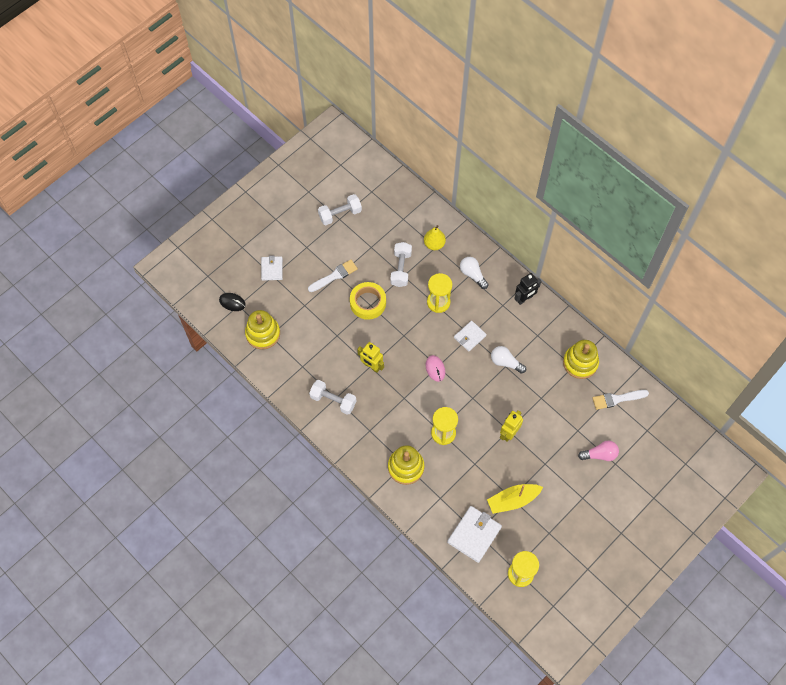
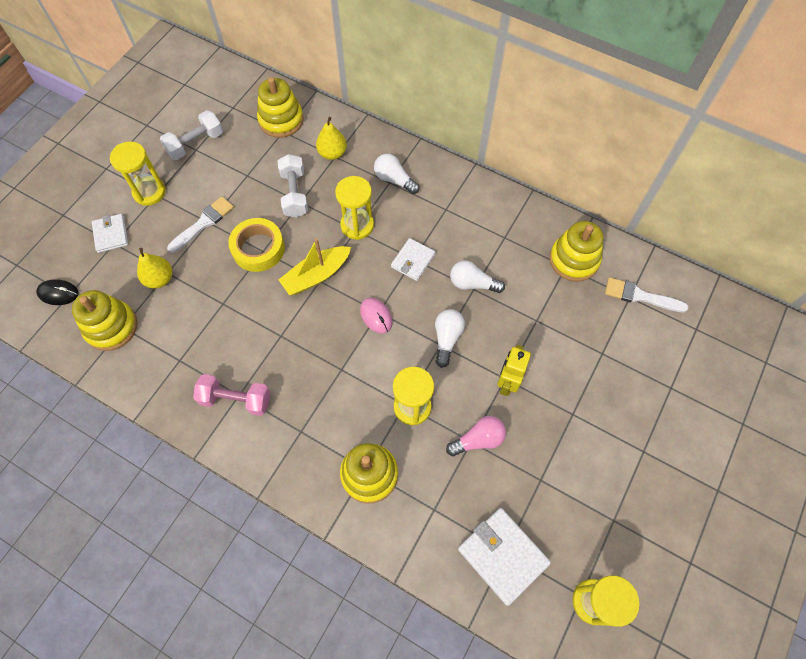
camera: 15 degrees left, 0 degrees up
(299, 308) = (159, 279): none -> yellow pear
(302, 244) = (149, 192): none -> yellow hourglass
(333, 400) = (236, 399): white dumbbell -> pink dumbbell
(371, 366) = (283, 335): yellow robot -> none
(404, 210) = (281, 120): none -> yellow stacking toy
(474, 535) = (502, 555): white wallet -> white wallet turned 60 degrees counterclockwise
(478, 395) = (447, 339): none -> white light bulb
(513, 500) = (544, 483): yellow boat -> yellow boat (316, 275)
(524, 298) = (472, 194): black robot -> none
(600, 454) = (645, 380): pink light bulb -> pink light bulb (478, 440)
(617, 399) = (640, 296): white brush -> white brush turned 45 degrees clockwise

